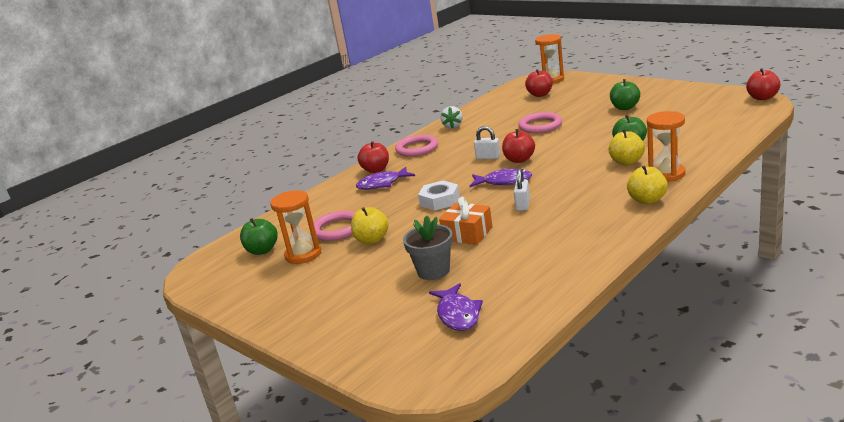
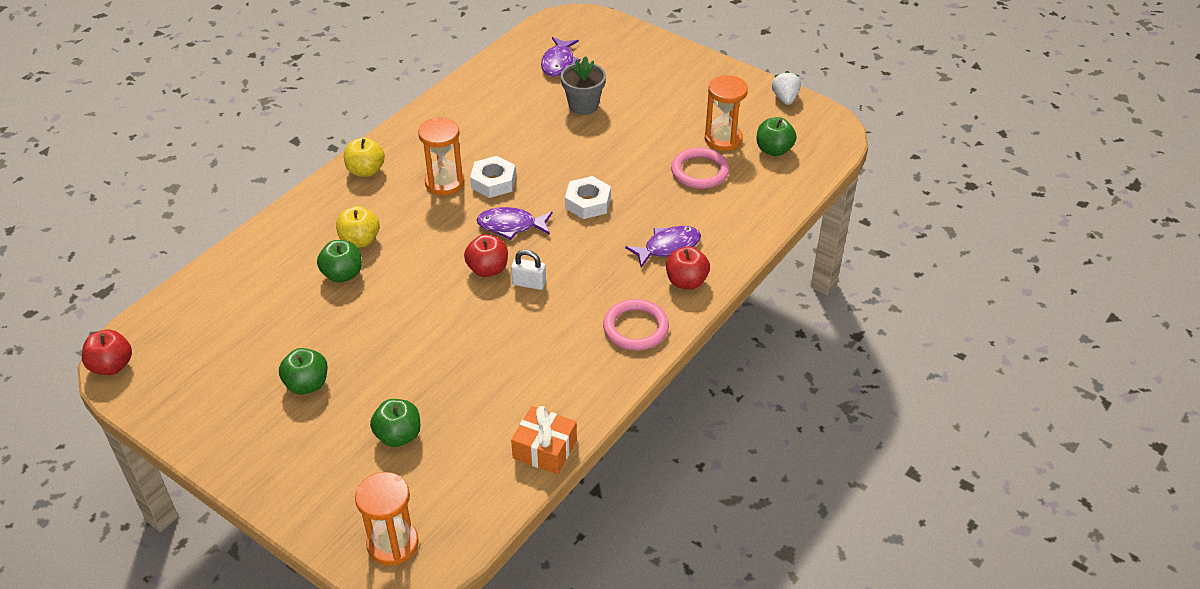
camera: 170 degrees right, 20 degrees up
(372, 240) = (654, 150): yellow apple -> none
(453, 126) = (585, 388): white strawberry -> white strawberry (785, 98)
(458, 314) = (558, 63): purple fish -> purple fish turned 150 degrees counterclockwise
(467, 234) = (553, 147): orange gift -> orange gift (545, 449)
(523, 205) = (493, 182): white padlock -> white nut
(540, 95) = (427, 475): red apple -> none
(540, 126) = (446, 356): pink ring -> none
(560, 101) = (398, 435): none -> green apple
(666, 174) = (328, 209): orange hourglass -> orange hourglass (444, 182)

